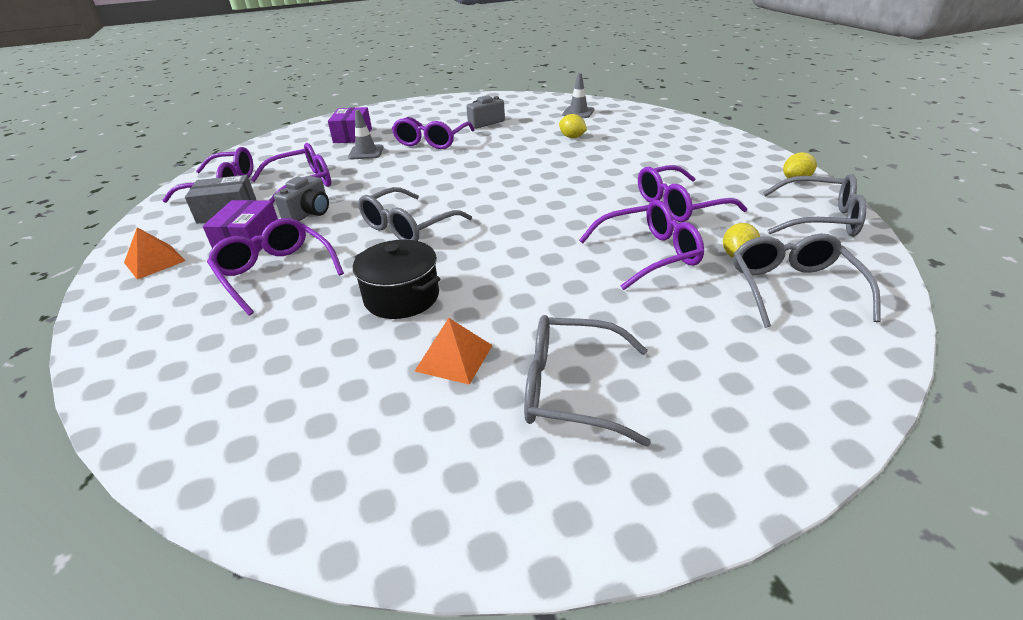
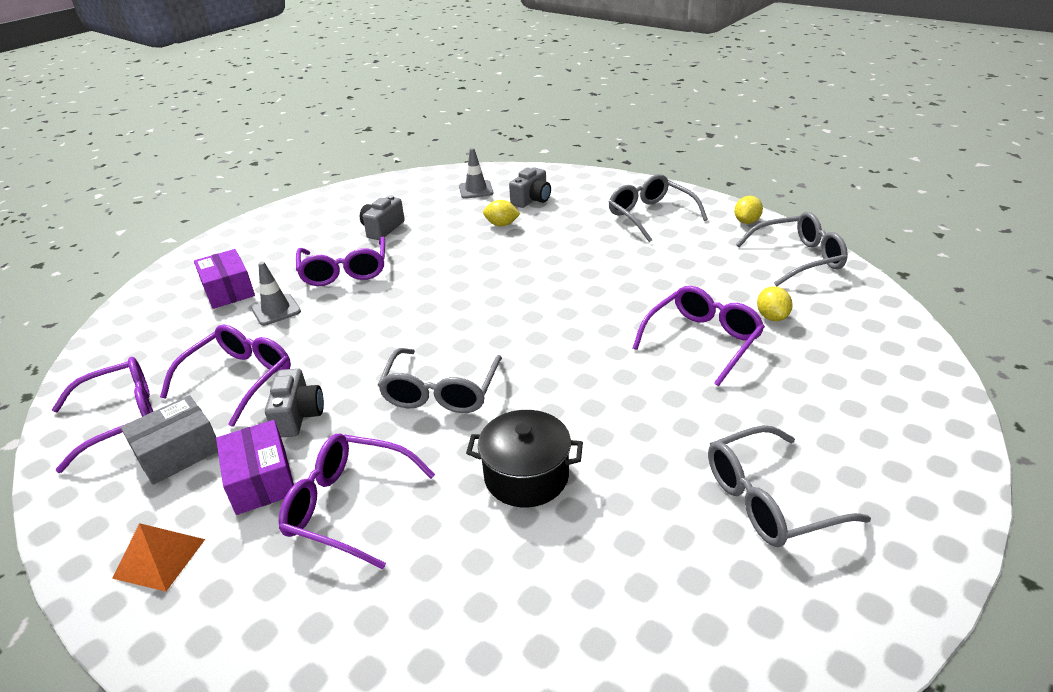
camera: 30 degrees left, 0 degrees up
(454, 358) = (645, 517): orange pyramid -> none
(614, 126) = (532, 200): none -> grey camera
(678, 205) = (679, 279): purple glasses -> none
(792, 288) = (836, 334): grey glasses -> grey glasses (650, 215)

